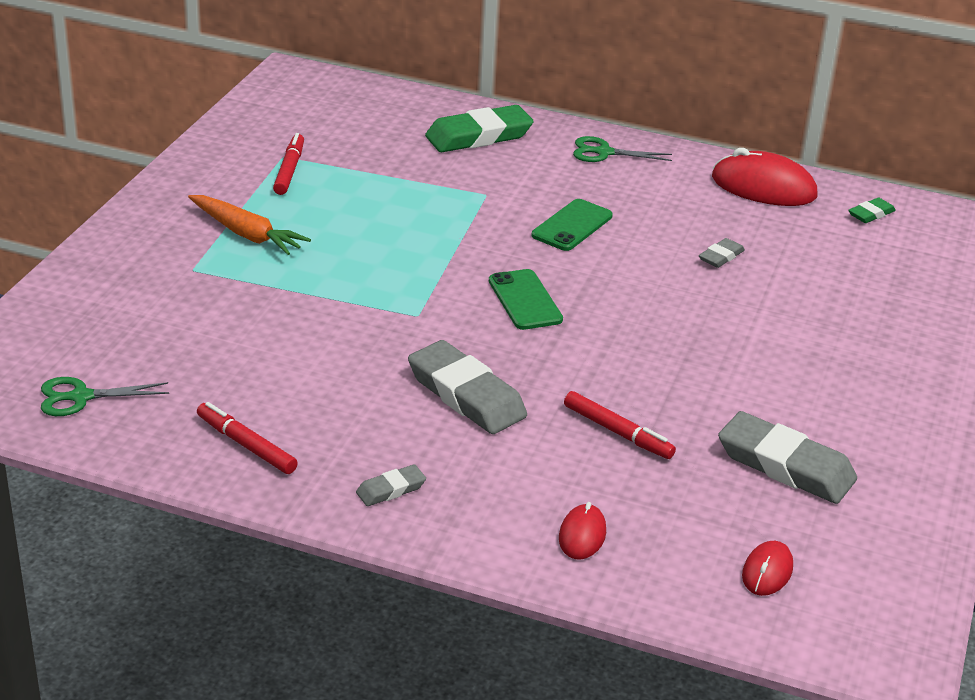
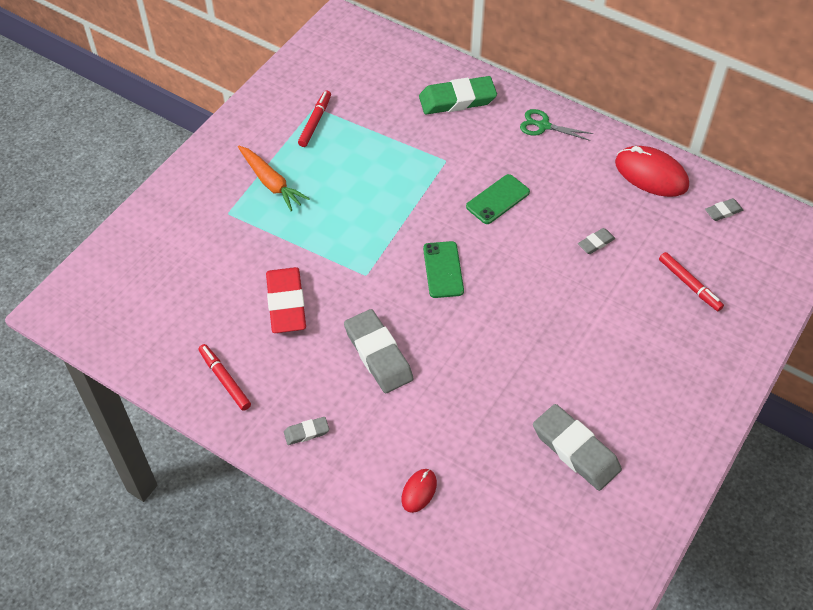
camera: 15 degrees right, 20 degrees up
(81, 397) = (132, 322): green scissors -> none
(312, 355) = (286, 303): none -> red eraser
(618, 432) = (470, 403): red marker -> red marker (689, 285)
(767, 571) = (531, 542): red mouse -> none
(871, 214) = (723, 211): green eraser -> grey eraser

